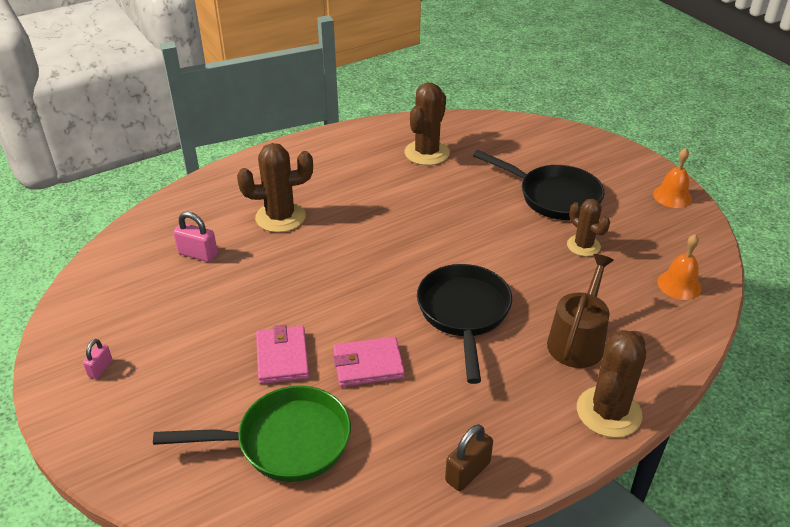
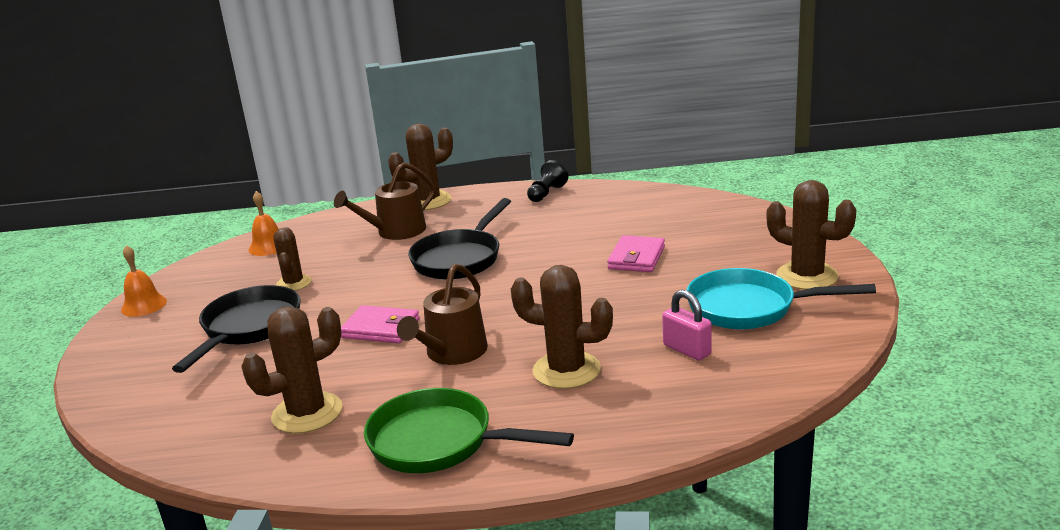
camera: 150 degrees left, 15 degrees down
(100, 368) = (807, 276): pink padlock -> brown cactus
(154, 310) = (749, 308): none -> turquoise pan
(285, 441) = (659, 219): green pan -> green pan (440, 442)
(368, 365) = (568, 244): pink wallet -> pink wallet (381, 328)
(374, 212) = (452, 353): none -> brown watering can
(467, 472) = (546, 193): brown padlock -> black pawn
(553, 196) = (248, 328): black pan -> black pan turned 45 degrees clockwise

